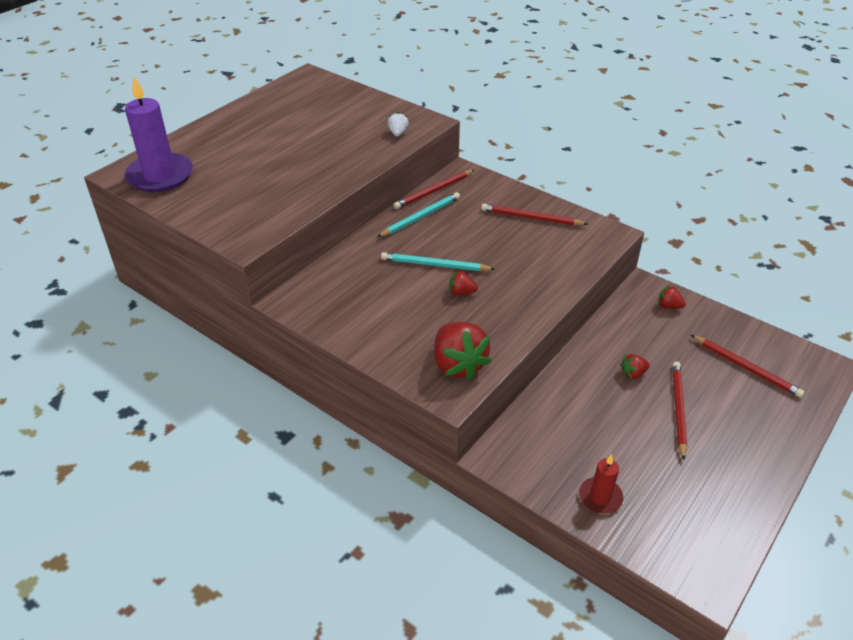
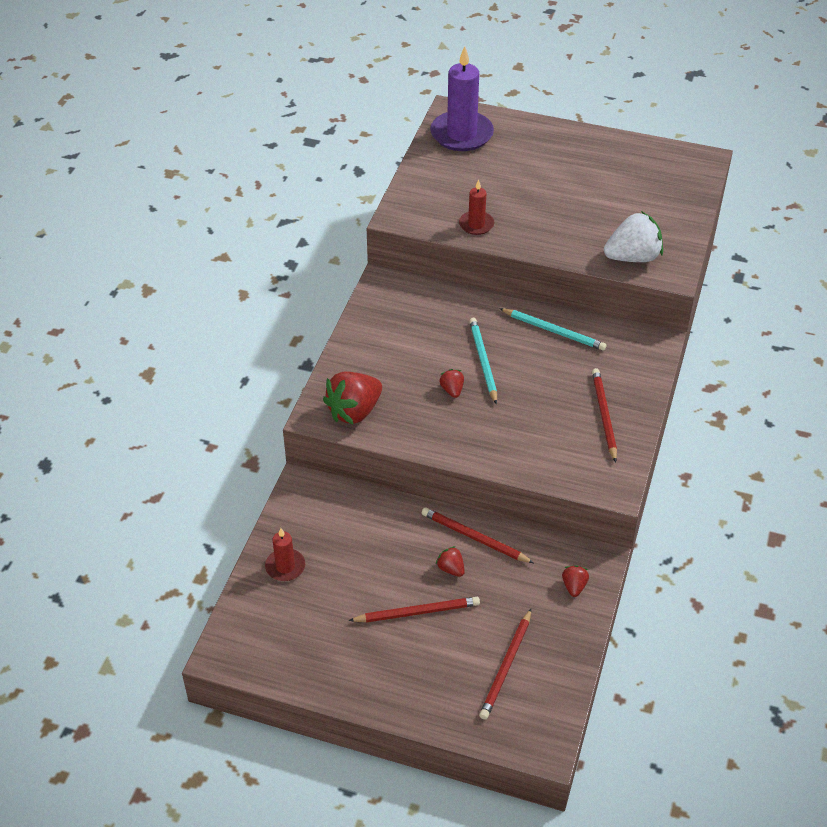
camera: 70 degrees right, 5 degrees up
(295, 198) = (476, 224): none -> red candle
(398, 133) = (632, 257): white strawberry -> white strawberry, size x2.09
(434, 191) = (605, 329): red pencil -> red pencil (474, 538)

